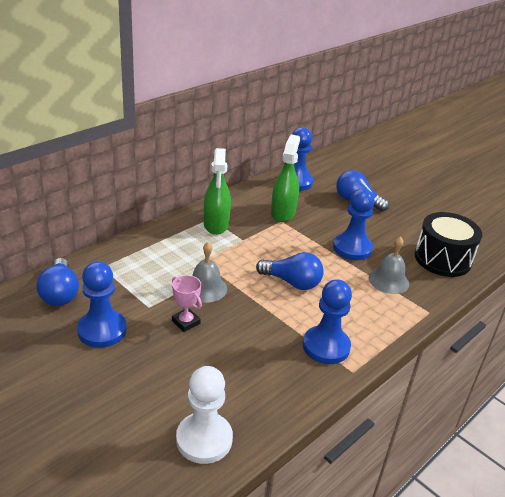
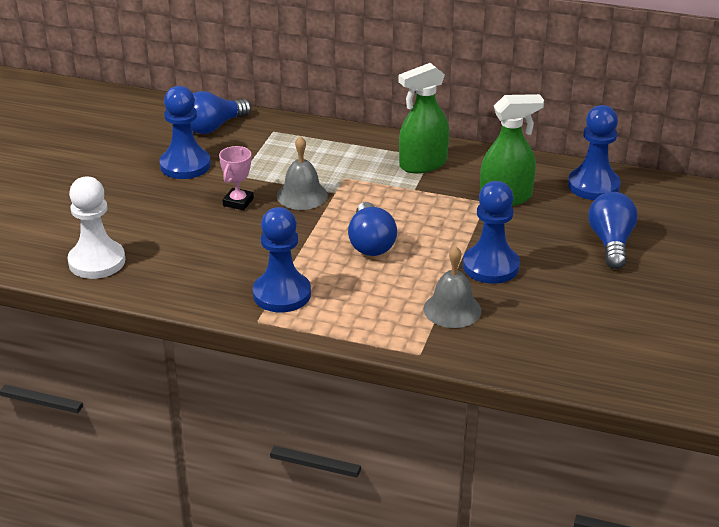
camera: 65 degrees right, 0 degrees up
(442, 259) = (556, 343): black drum -> none

